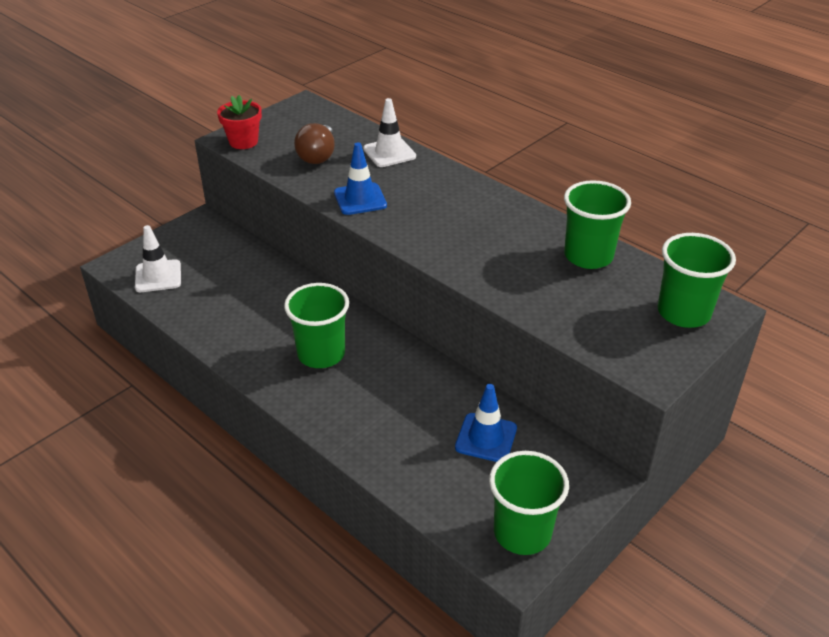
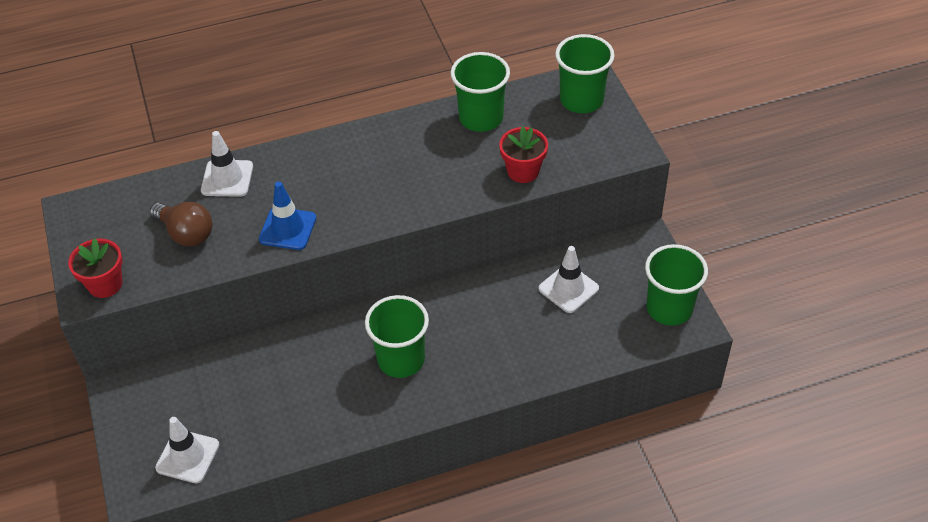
camera: 60 degrees left, 10 degrees up
(486, 438) = (568, 288): blue traffic cone -> white traffic cone
(545, 306) = (523, 171): none -> red flower pot

